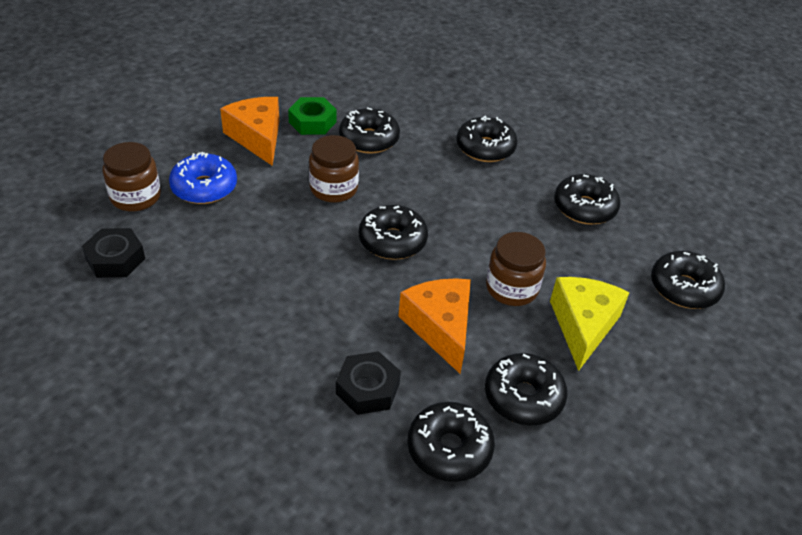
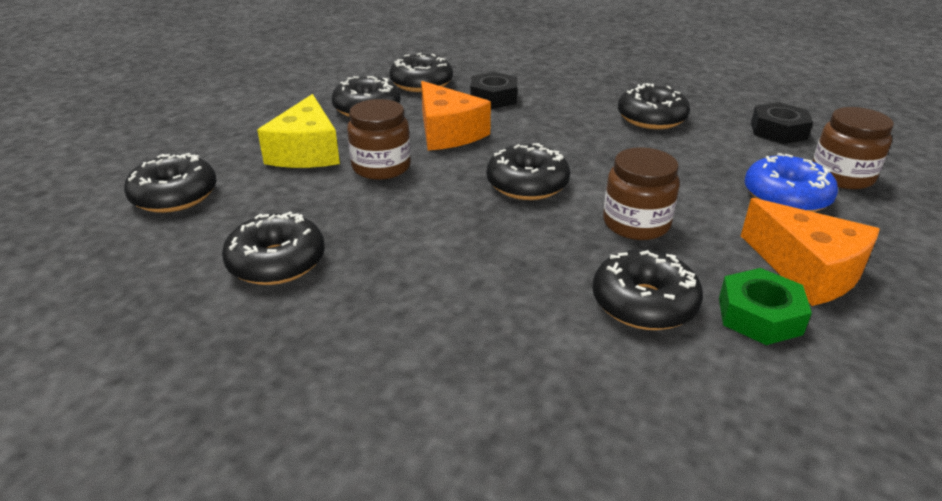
camera: 170 degrees right, 10 degrees down
(485, 148) = (442, 330): black donut -> black donut (651, 118)

